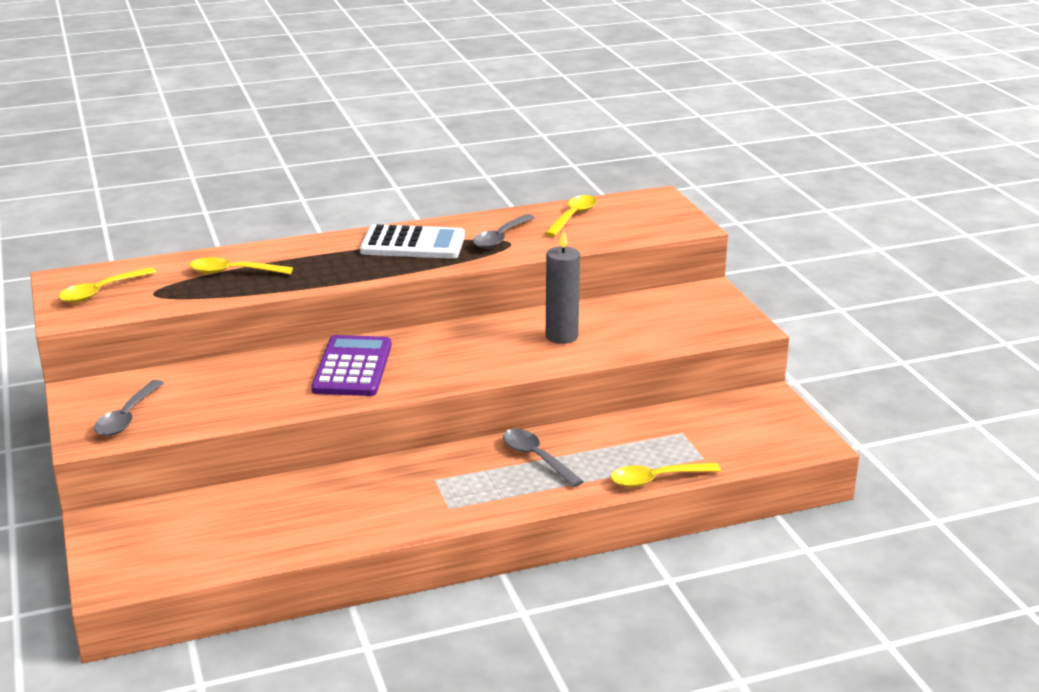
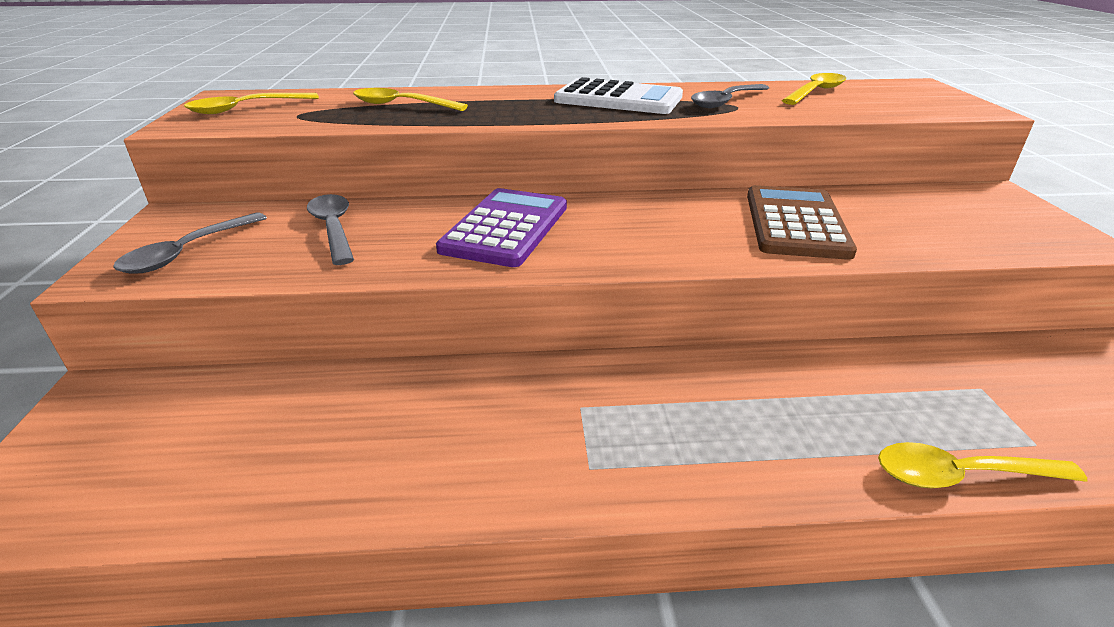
camera: 15 degrees right, 5 degrees up
(536, 458) = (744, 395): grey spoon -> grey spoon (333, 228)
(561, 336) = (795, 223): grey candle -> brown calculator

